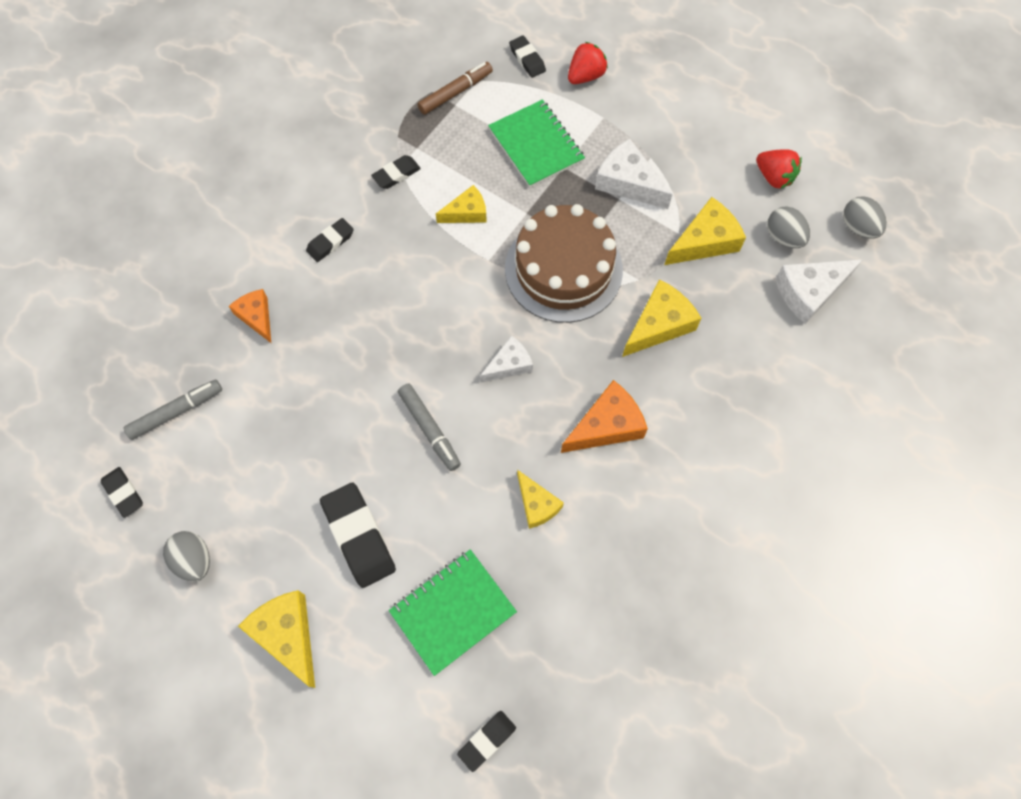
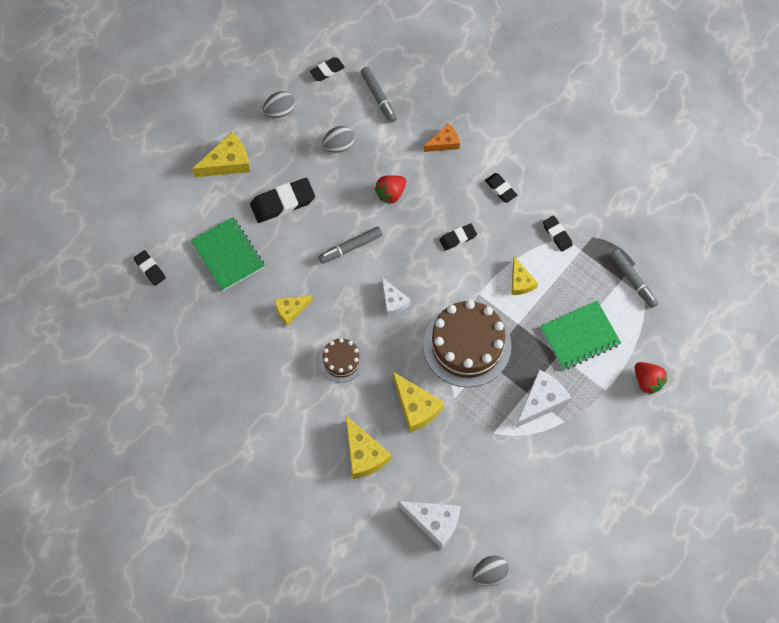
camera: 95 degrees right, 0 degrees up
(455, 92) = (633, 280): brown marker -> grey marker
(527, 59) = (665, 337): black eraser -> black eraser (457, 238)
(606, 425) = (341, 361): orange cheese -> brown cake
(704, 241) = (484, 451): yellow cheese -> yellow cheese (363, 454)
(774, 177) = (541, 515): red strawberry -> red strawberry (390, 193)
(783, 237) = (484, 512): grey egg -> grey egg (338, 145)
(809, 292) = (434, 522): white cheese -> white cheese turned 135 degrees clockwise

